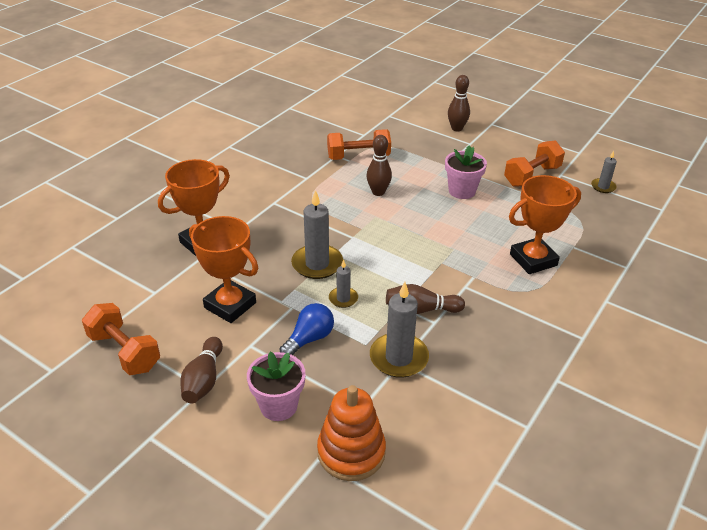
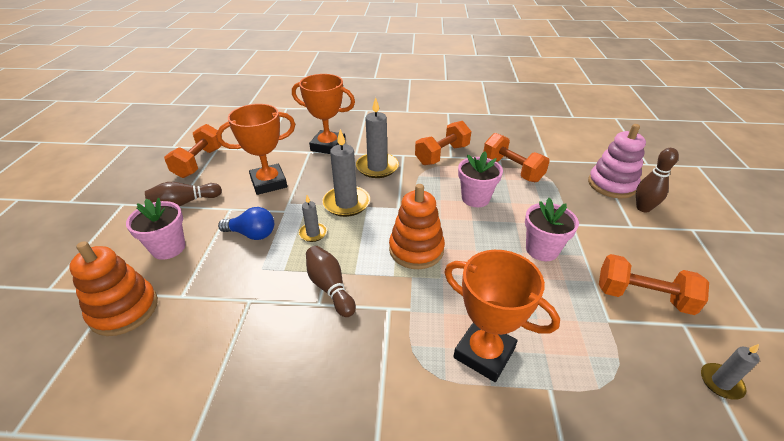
camera: 60 degrees right, 0 degrees up
(230, 305) = (269, 183): orange trophy -> orange trophy turned 60 degrees clockwise
(298, 181) = (442, 155): none -> orange dumbbell
(378, 192) = (475, 198): brown bowling pin -> pink flower pot
(399, 358) = (254, 296): grey candle -> grey candle (377, 167)
(414, 248) = (416, 249): none -> orange stacking toy
(421, 125) = (611, 185): none -> pink stacking toy

